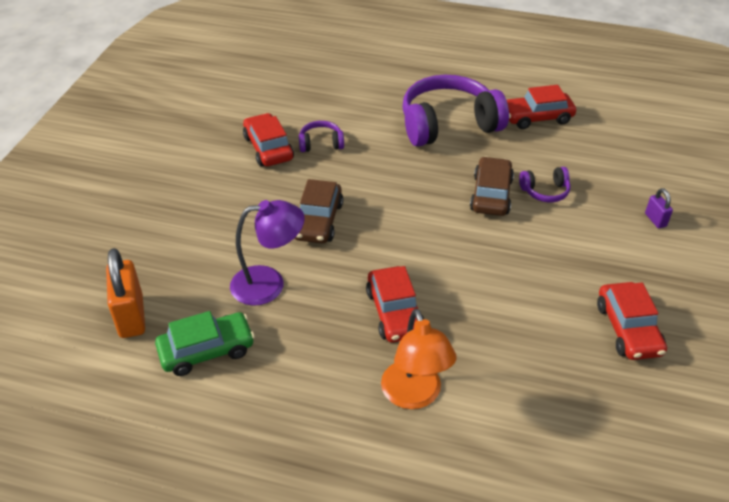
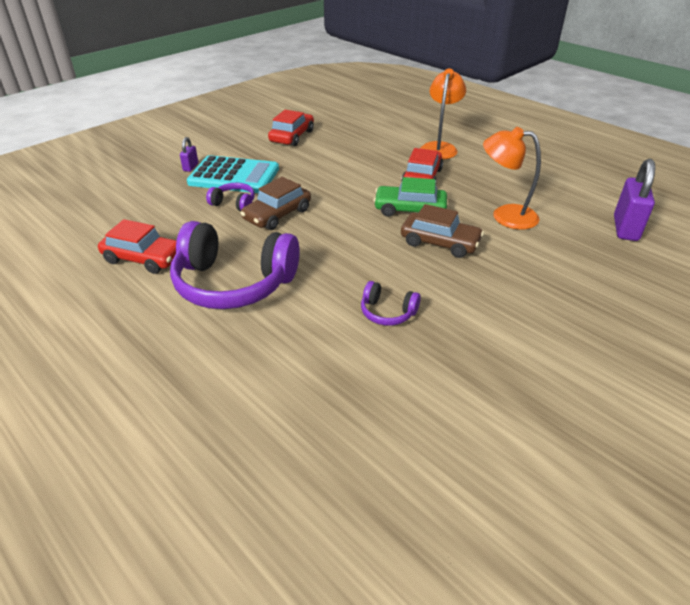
camera: 150 degrees left, 5 degrees down
(131, 316) = (625, 228): orange padlock -> purple padlock
(207, 350) = (565, 196): green car -> green car (409, 209)
(268, 148) = (451, 329): red car -> none
(269, 284) = (505, 215): purple lamp -> orange lamp
(318, 221) = (440, 243): brown car -> brown car turned 75 degrees clockwise
(595, 226) = (234, 176): none -> turquoise calculator

